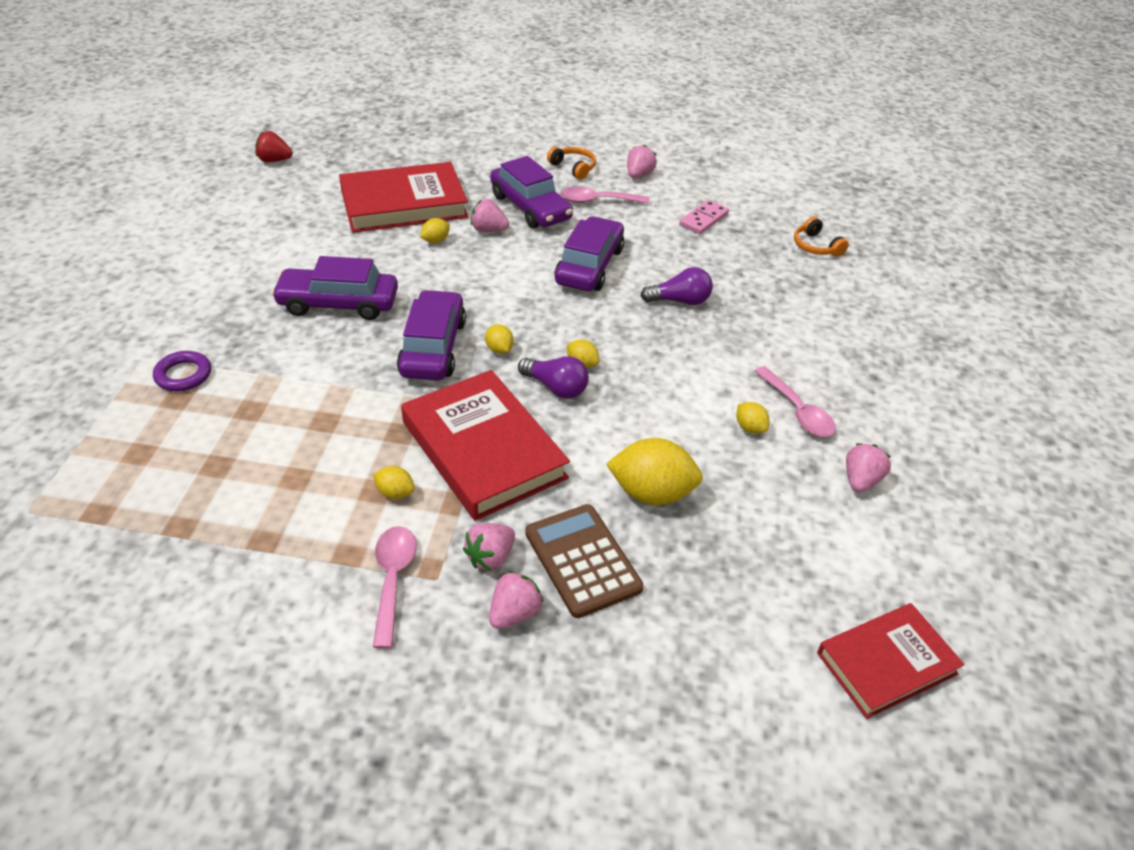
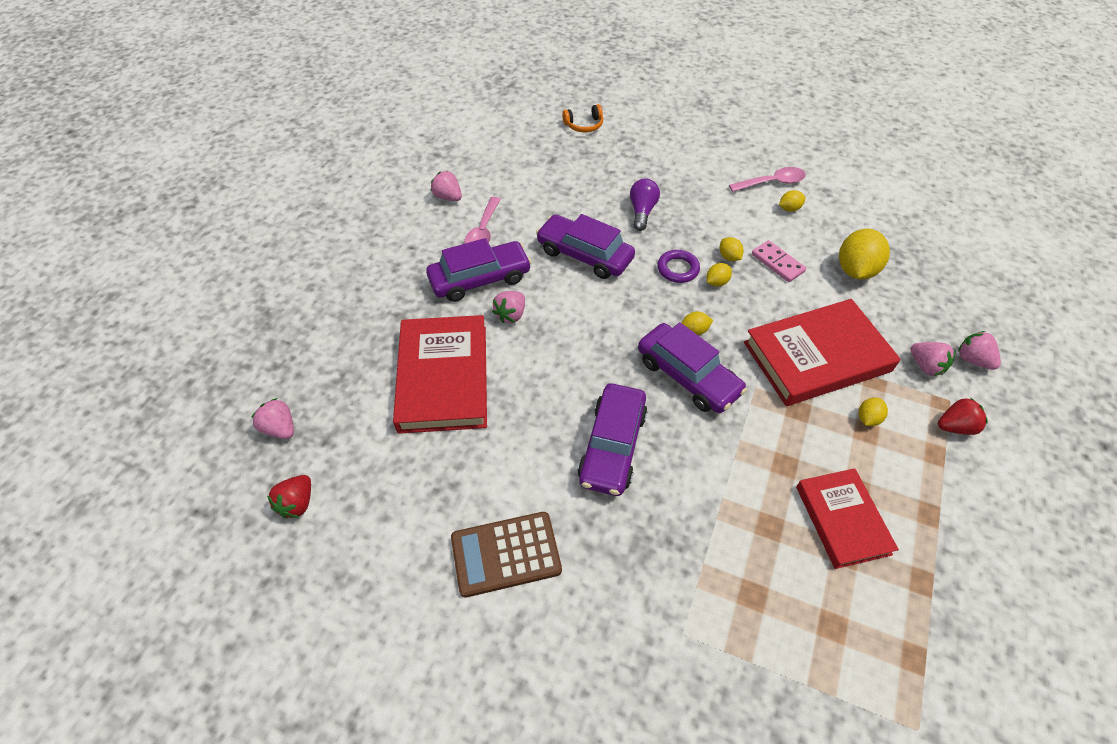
camera: 75 degrees left, 10 degrees up
(183, 375) = (716, 591): purple ring -> purple ring (678, 269)
(393, 579) = (955, 426): pink spoon -> red strawberry
(433, 347) = (688, 376): purple car -> purple car turned 150 degrees counterclockwise
(435, 240) = (519, 357): yellow lemon -> yellow lemon (729, 257)
(556, 387) = (744, 302): purple light bulb -> none
(573, 167) = (419, 237): orange headphones -> none
(582, 560) = (921, 317): brown calculator -> brown calculator (506, 554)
(704, 219) = (532, 174): pink domino -> pink domino (777, 263)
(861, 480) = (836, 173): pink strawberry -> pink strawberry (280, 428)
(886, 663) = (976, 203): red book -> red book (842, 520)

